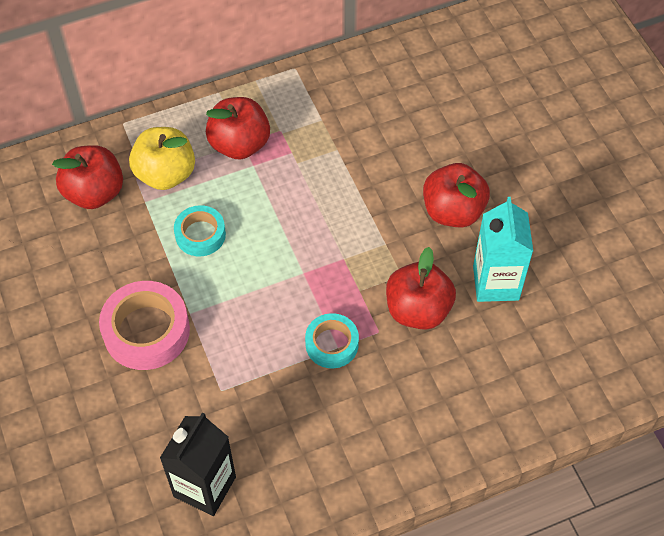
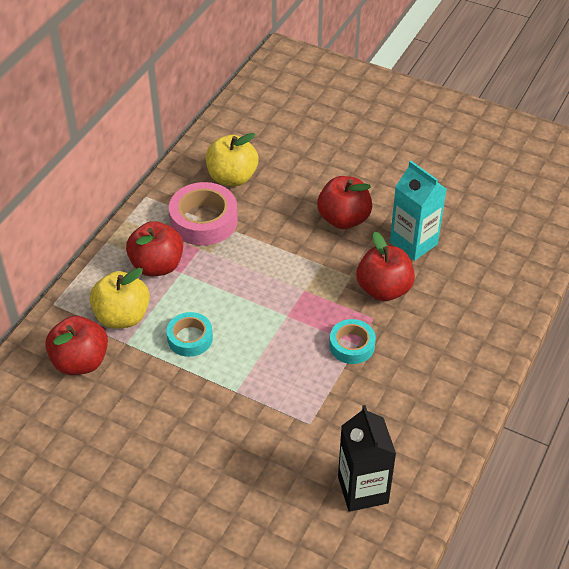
camera: 40 degrees left, 10 degrees down
(146, 331) = (217, 423): pink tape -> pink tape (204, 220)
(390, 98) = (232, 177): none -> yellow apple

